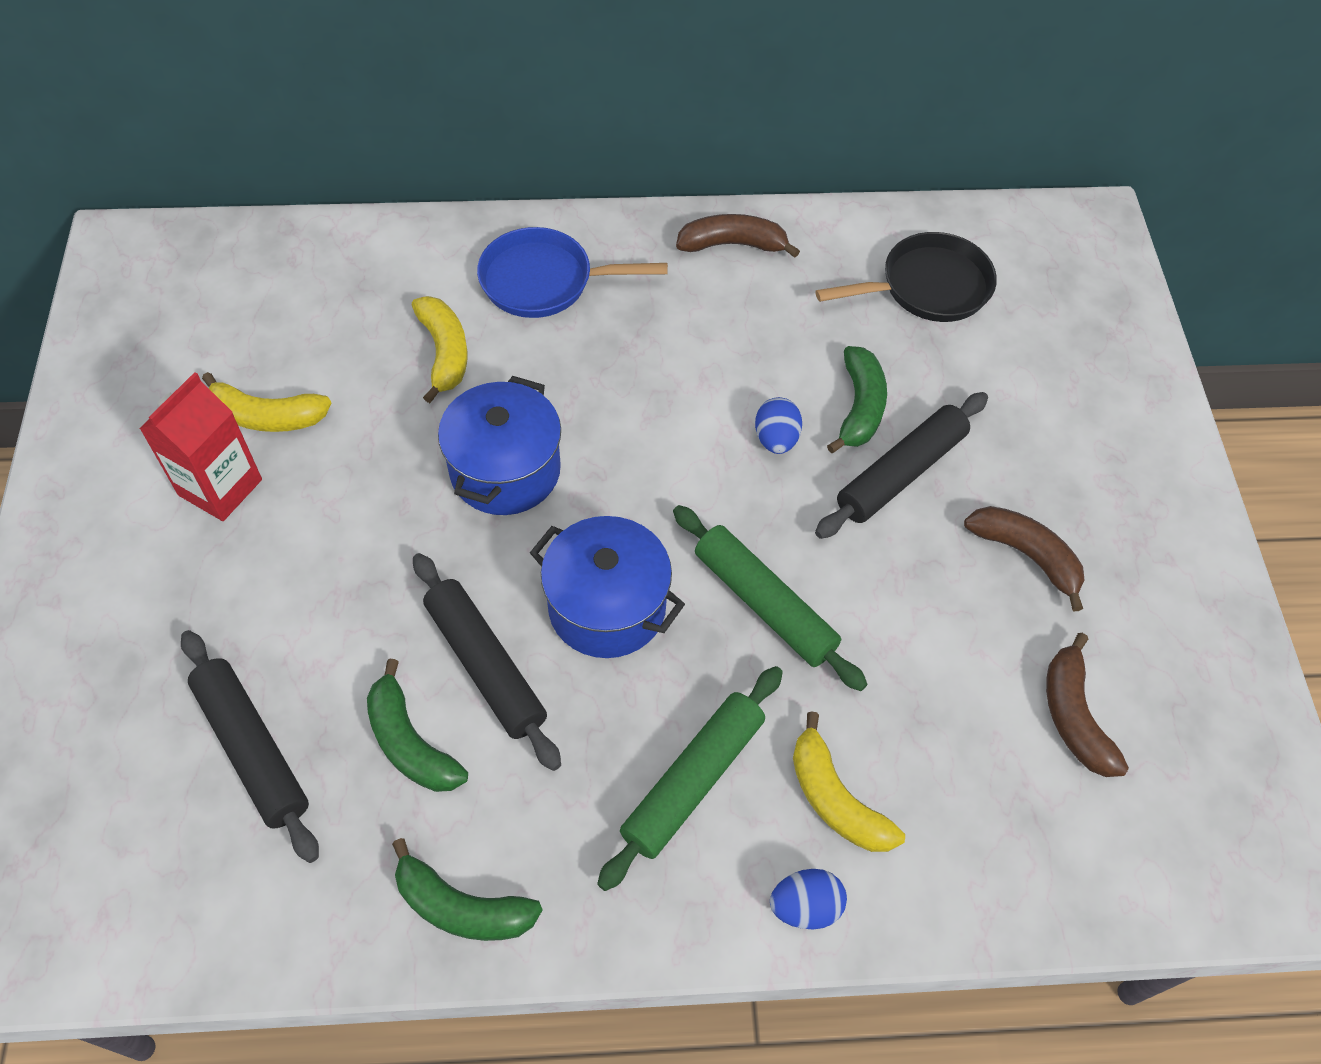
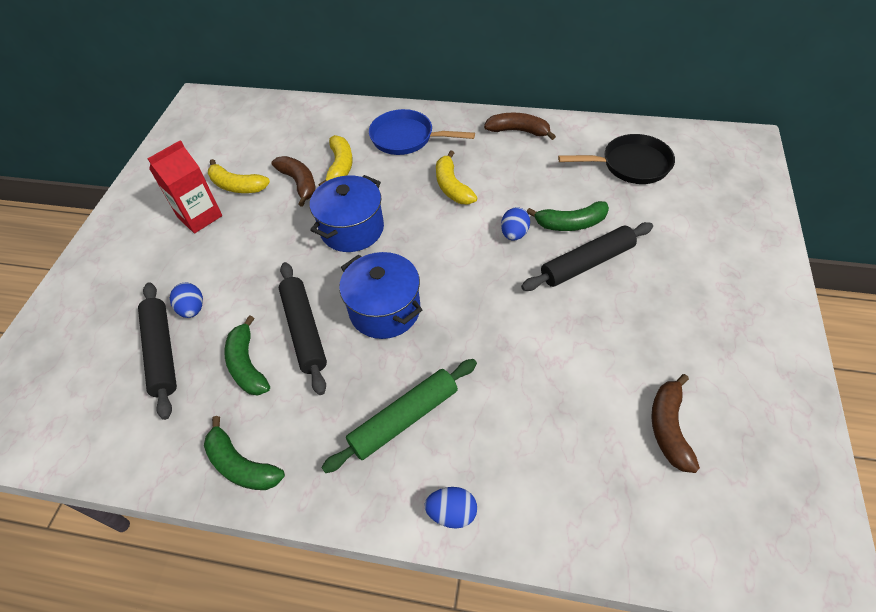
camera: 20 degrees right, 5 degrees down
(276, 663) = (192, 309): none -> blue egg
(764, 604) = (480, 324): green rolling pin -> none
(835, 799) = (491, 448): yellow banana -> yellow banana (452, 187)
(859, 407) = (571, 223): green banana -> green banana turned 60 degrees clockwise
(1026, 555) = (658, 322): brown banana -> brown banana (299, 183)

